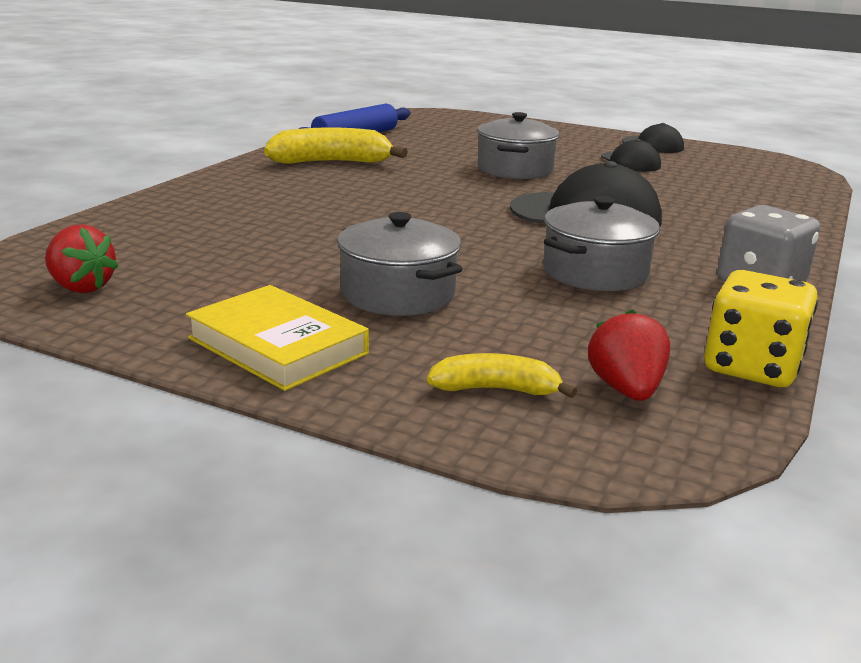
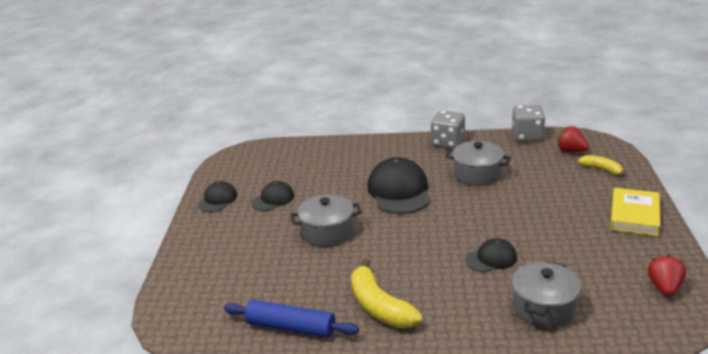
camera: 110 degrees left, 5 degrees up
(333, 219) = (491, 258): none -> black cap
(398, 294) = (558, 208): grey pot -> grey pot (543, 307)
(495, 389) = (601, 169): yellow banana -> yellow banana turned 150 degrees clockwise
(626, 390) = (571, 151): red strawberry -> red strawberry turned 60 degrees clockwise
(751, 367) = (527, 136): yellow dice -> grey dice

